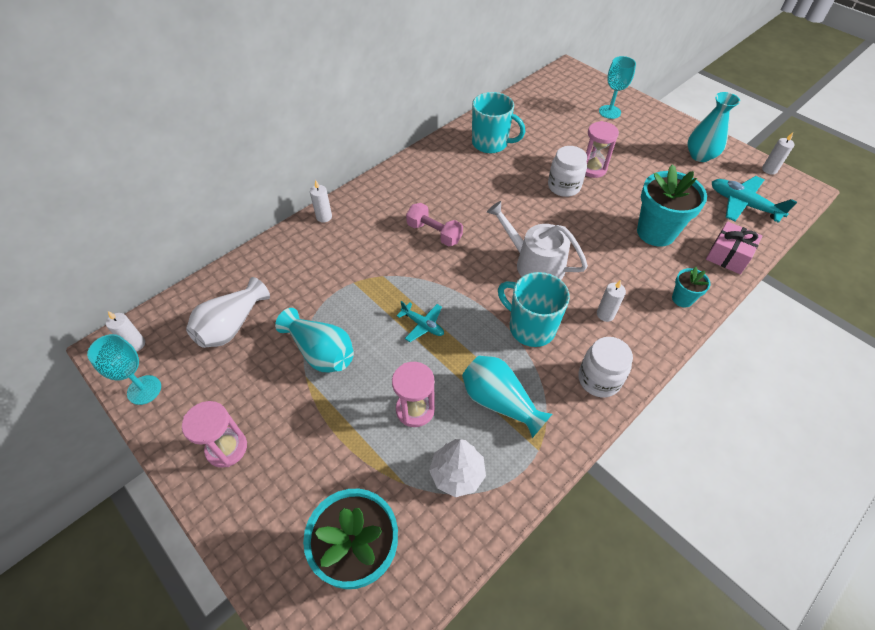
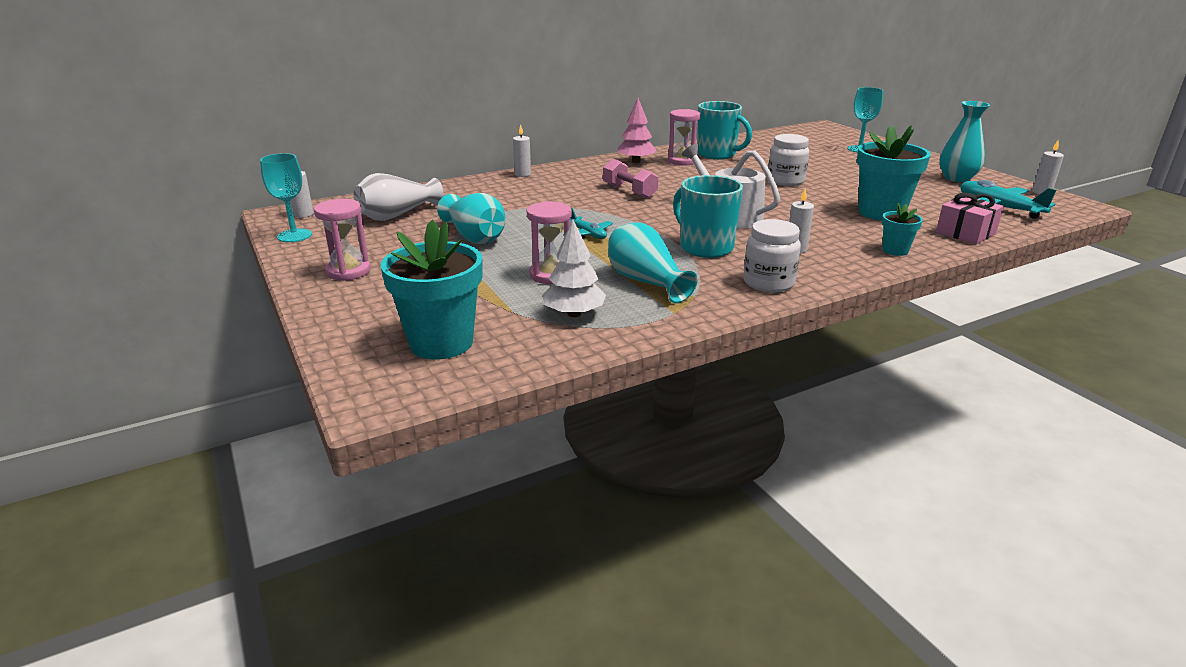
camera: 15 degrees right, 25 degrees down
(421, 170) = (636, 161): none -> pink tree
(592, 168) = (823, 175): pink hourglass -> pink hourglass (682, 161)

